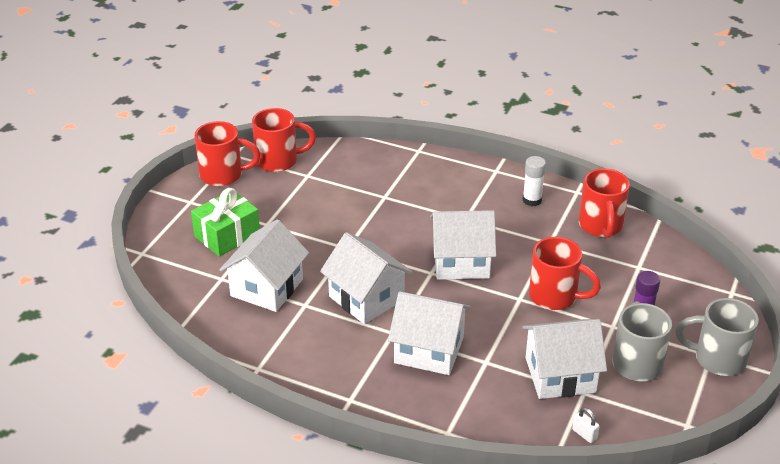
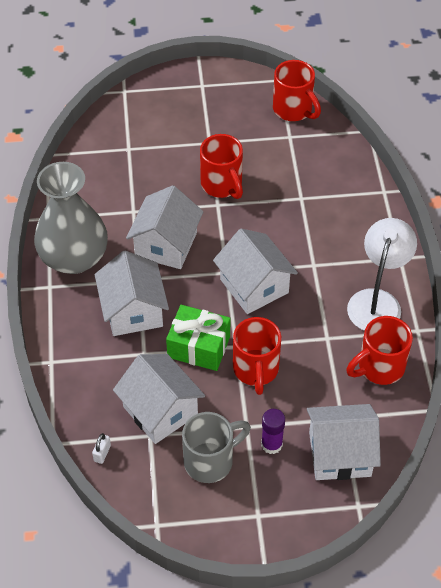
camera: 60 degrees right, 15 degrees up
(223, 175) = (248, 87): red mug -> red mug (222, 185)
(227, 235) = (178, 127): green gift -> green gift (199, 347)
(267, 287) = (136, 179): white house -> white house (339, 454)
(328, 368) = (74, 258): none -> grey vase
(532, 200) = (377, 301): white glue stick -> white lamp
(717, 359) = (255, 522): grey mug -> none

